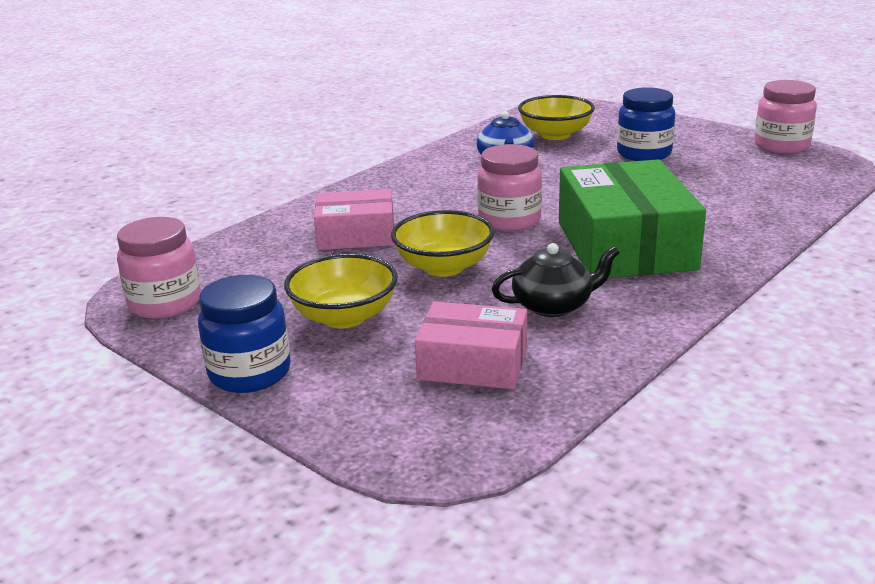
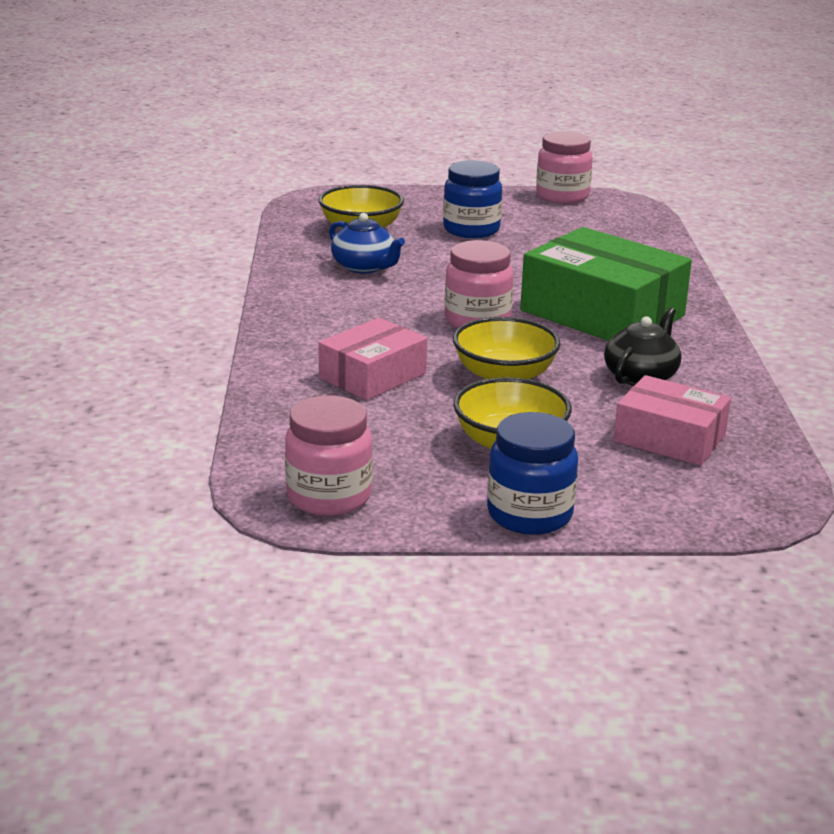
camera: 45 degrees left, 0 degrees up
(473, 363) = (669, 438): pink box -> pink box turned 60 degrees clockwise

